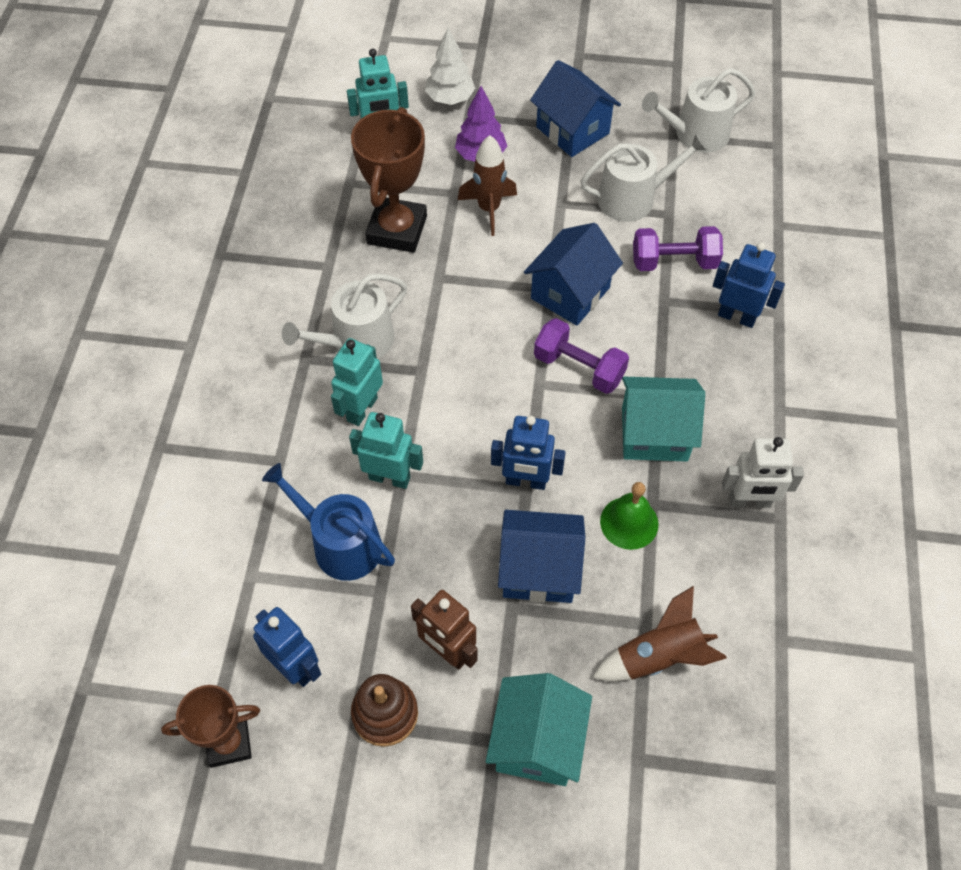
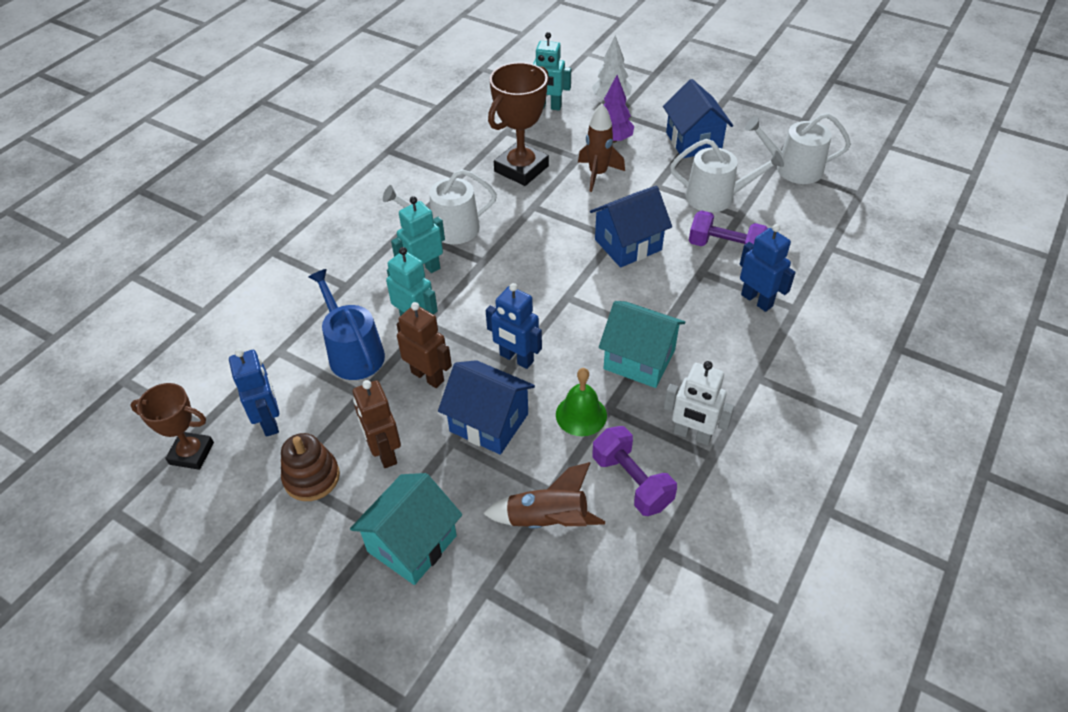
camera: 25 degrees right, 10 degrees down
(442, 540) = (428, 376): none -> brown robot
(579, 368) = (605, 296): purple dumbbell -> purple dumbbell (631, 482)

